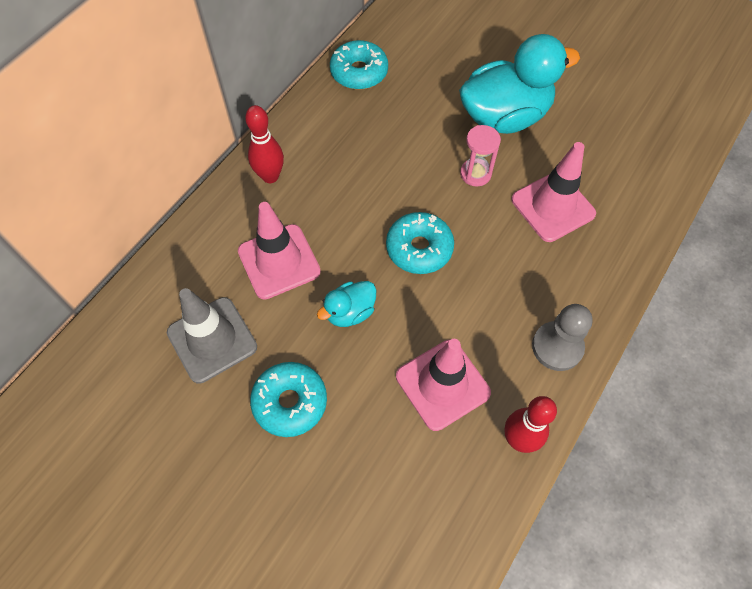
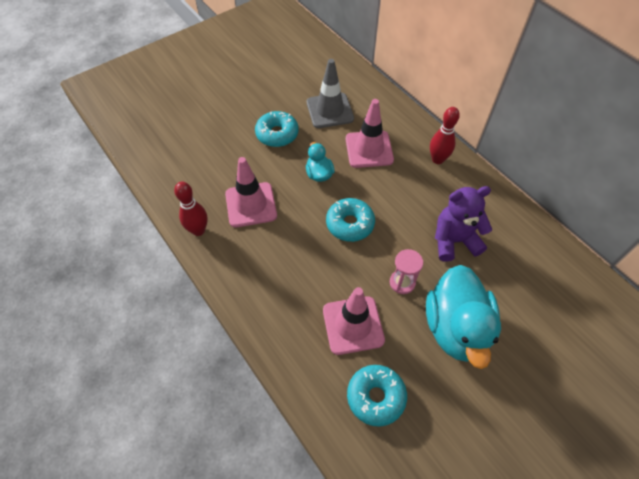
camera: 110 degrees right, 5 degrees down
(359, 72) = (528, 237): turquoise donut -> turquoise donut (375, 397)
(394, 136) = (454, 241): none -> purple teddy bear
(557, 347) = (242, 276): grey pawn -> none

